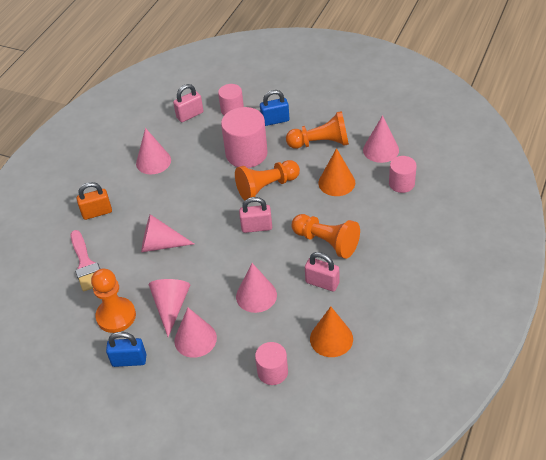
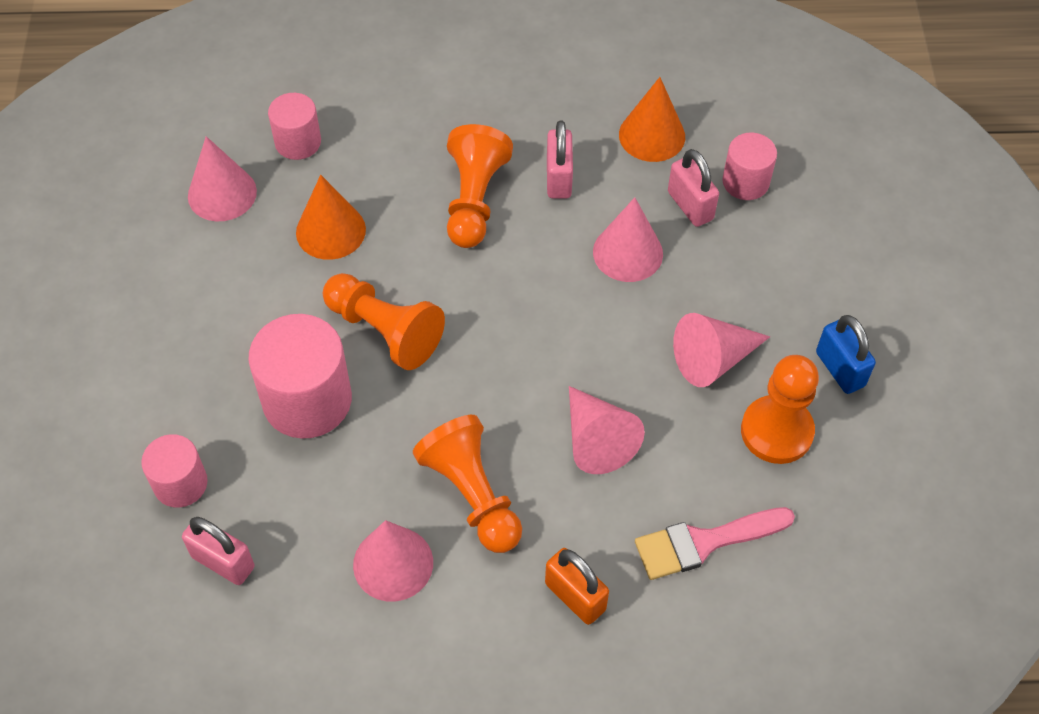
camera: 120 degrees left, 10 degrees up
(86, 264) = (704, 542): pink brush -> pink brush turned 150 degrees counterclockwise
(195, 339) = (750, 298): pink cone -> none
(256, 227) = (487, 308): pink padlock -> pink padlock (690, 206)
(275, 120) = (191, 389): blue padlock -> none
(321, 143) = (234, 288): orange pawn -> orange pawn (472, 494)

